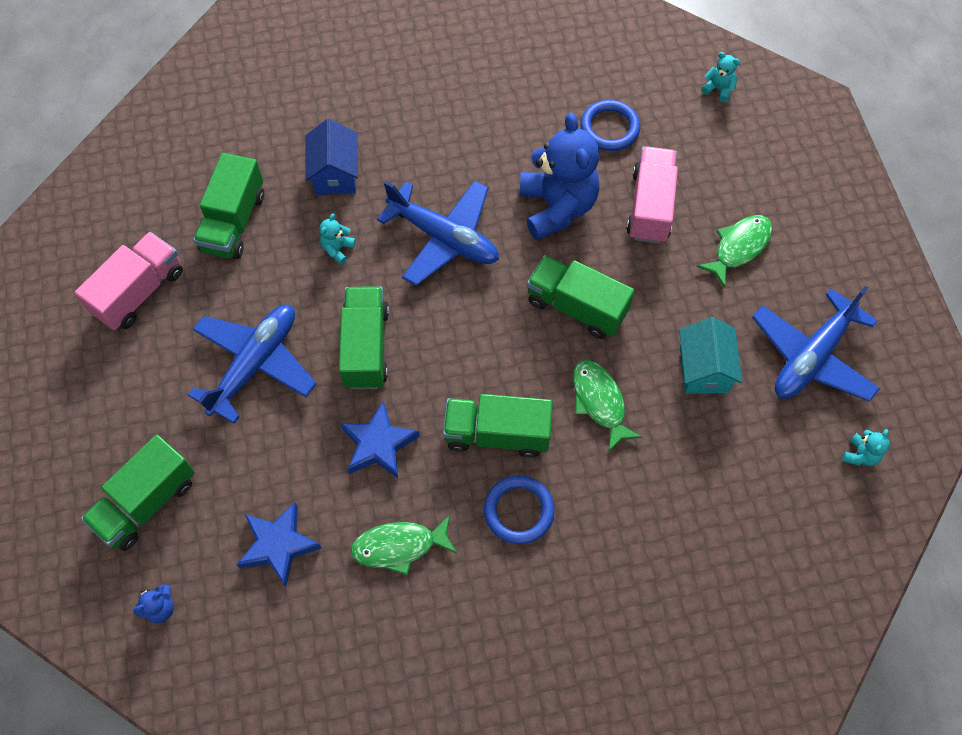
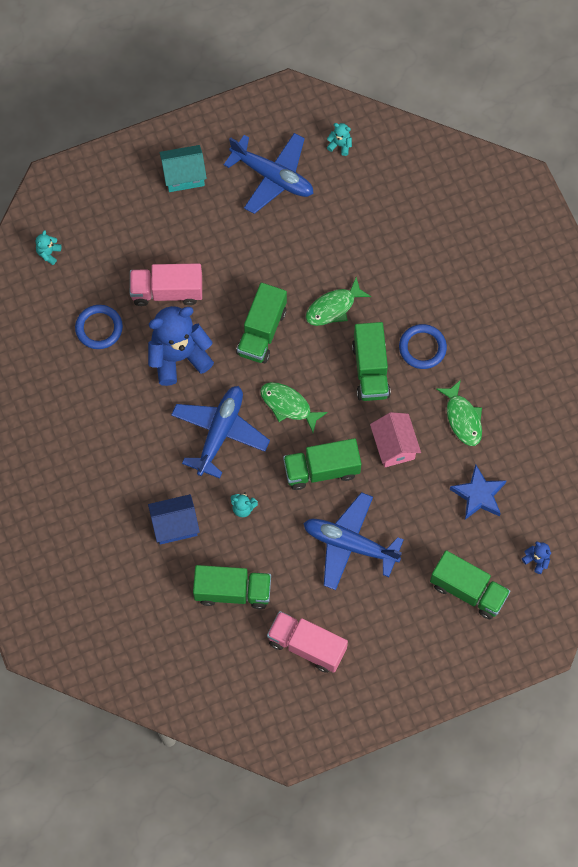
camera: 100 degrees left, 5 degrees up
(378, 444) = (394, 446): blue star -> pink house
(703, 369) = (295, 244): turquoise house -> turquoise house (184, 175)
(739, 247) = (192, 228): green fish -> green fish (288, 405)

